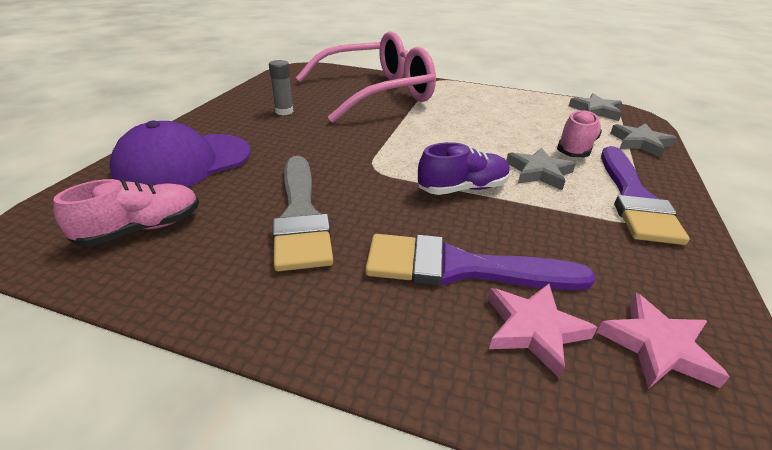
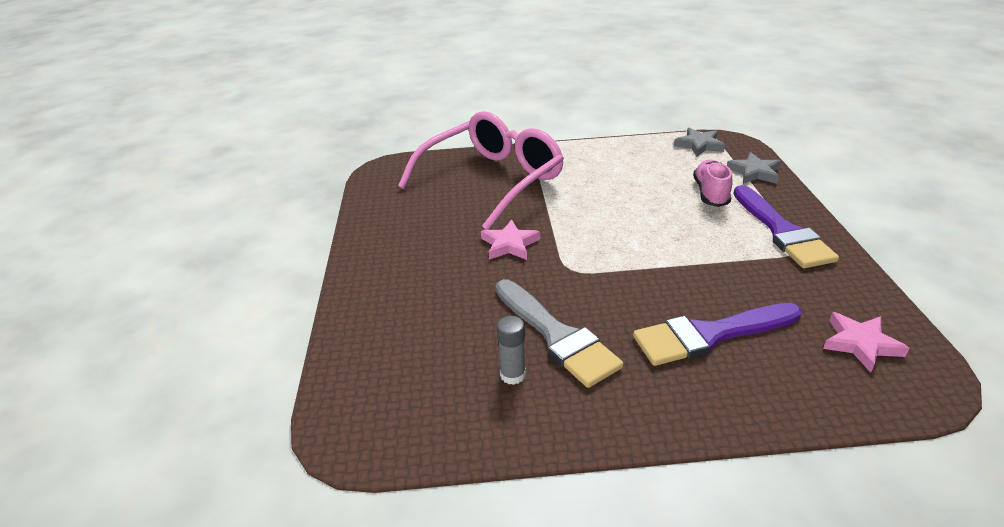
camera: 20 degrees left, 0 degrees up
(142, 229) = (440, 396): pink shoe -> none
(184, 163) = (397, 321): purple cap -> none
(284, 111) = (427, 231): grey glue stick -> grey glue stick (512, 375)
(462, 188) = (657, 265): purple shoe -> none
(533, 329) = (787, 361): pink star -> pink star (510, 244)
(539, 172) = (701, 229): grey star -> none

